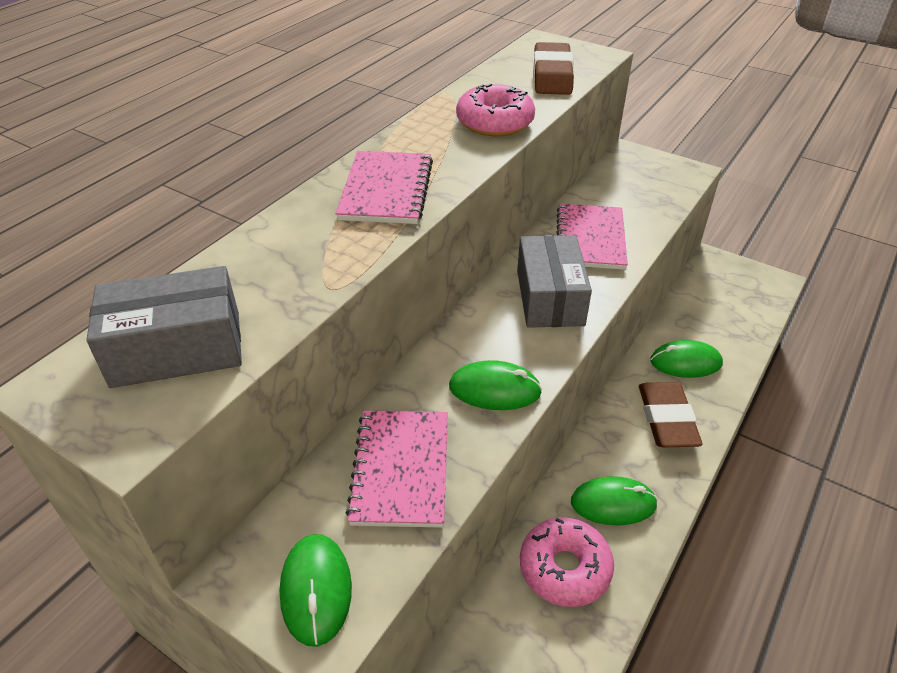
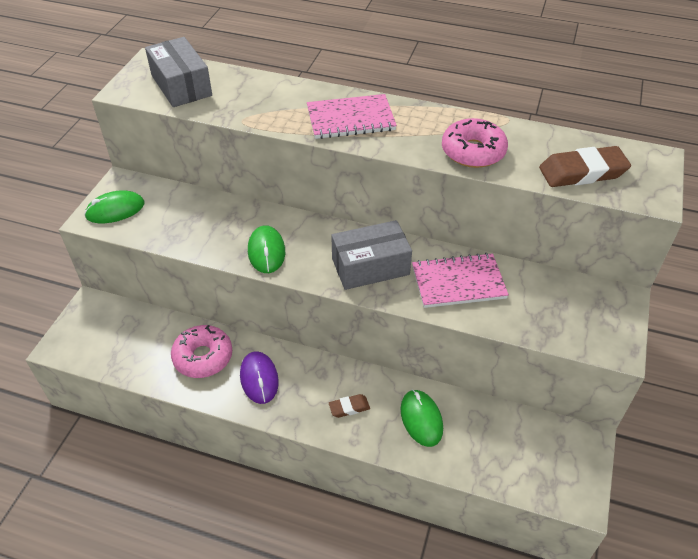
camera: 75 degrees right, 5 degrees up
(401, 469) = (193, 223): pink notebook -> none
(613, 503) = (259, 378): green mouse -> purple mouse
(666, 419) = (349, 407): brown eraser -> brown eraser, size x0.51

